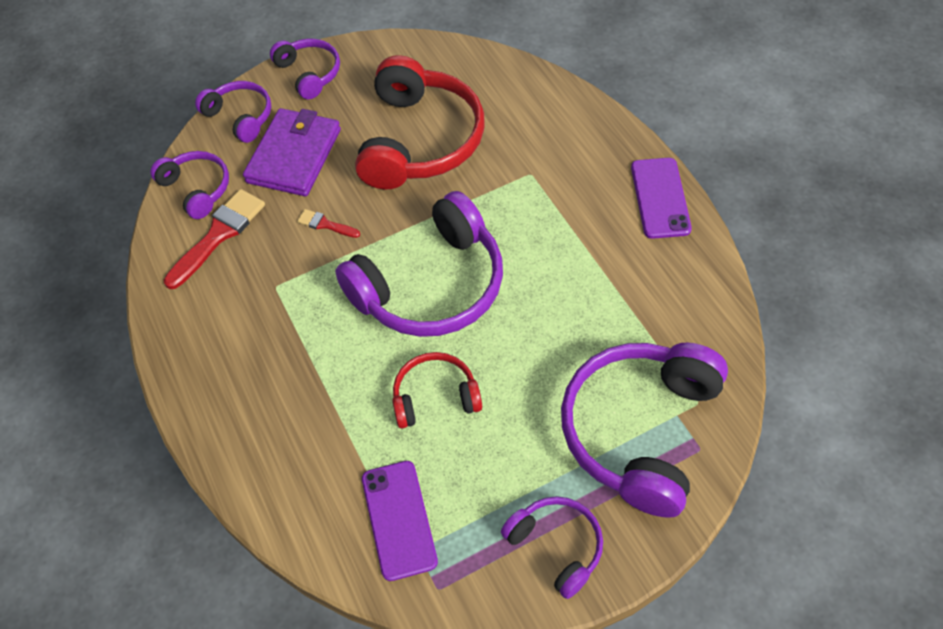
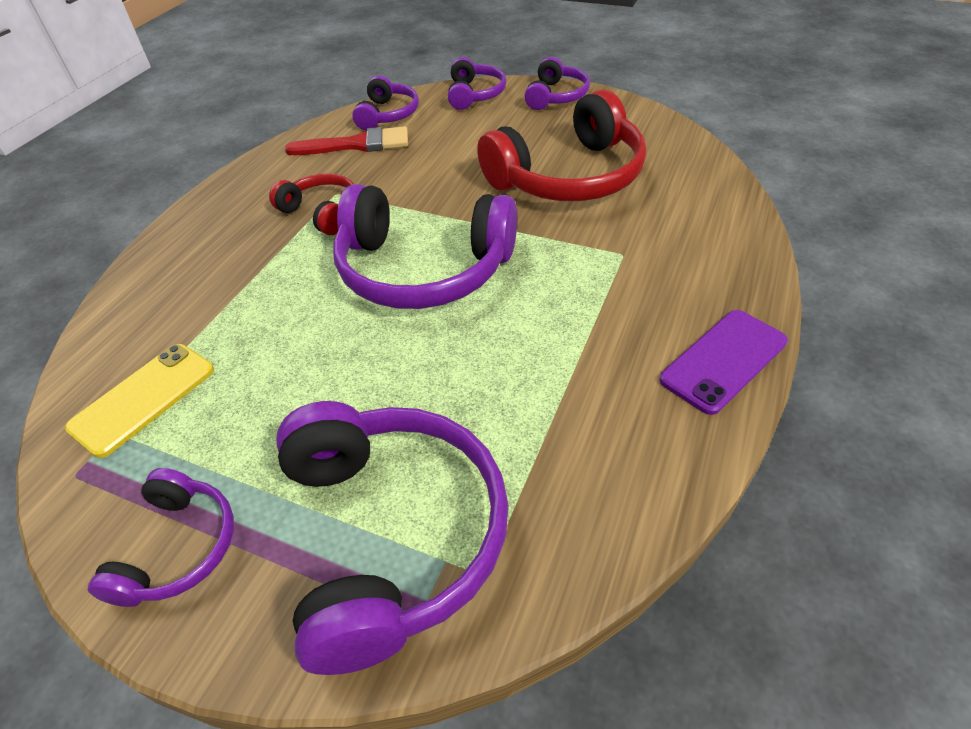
camera: 50 degrees right, 10 degrees down
(294, 156) = (470, 133): purple wallet -> none
(325, 224) = (422, 181): red brush -> none
(399, 519) = (143, 398): purple phone -> yellow phone
(435, 396) = (302, 342): red headphones -> red headphones (322, 212)
(639, 430) = (392, 534): purple headphones -> purple headphones turned 90 degrees clockwise

